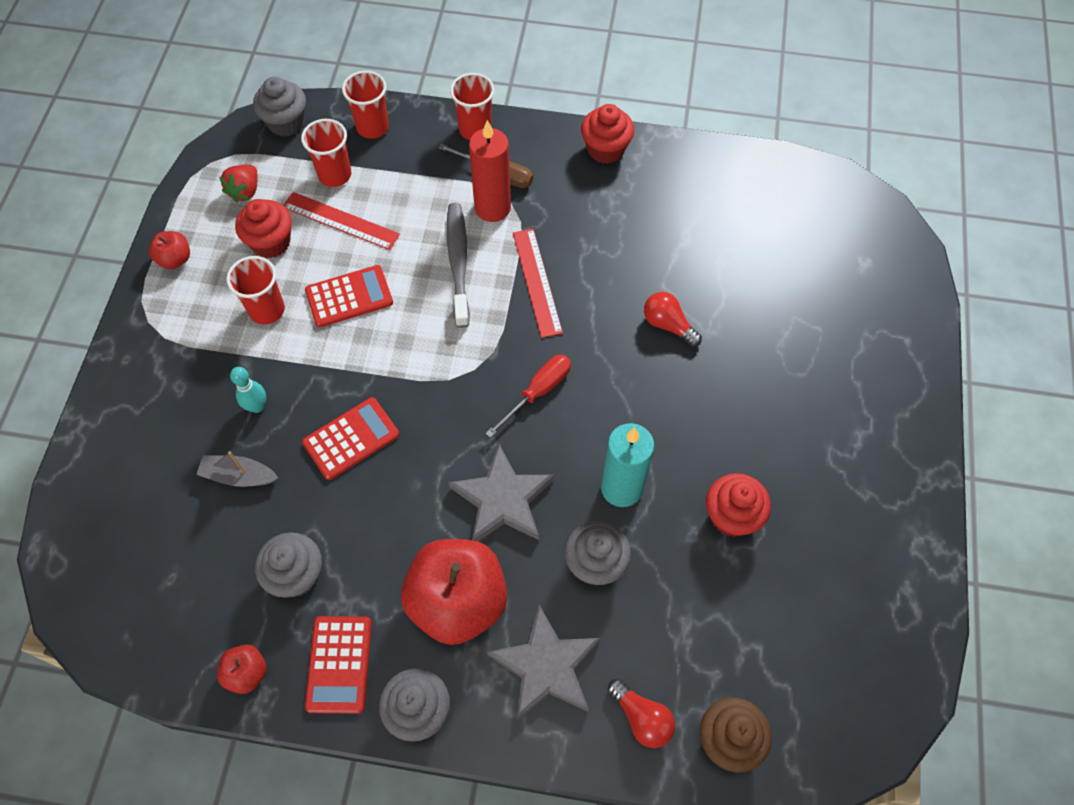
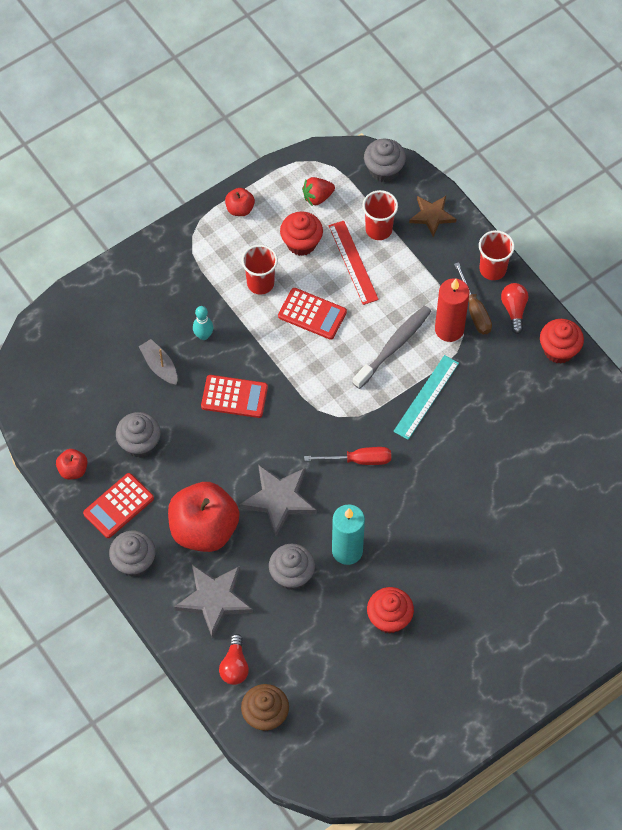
camera: 45 degrees right, 0 degrees up
(372, 127) = (432, 216): red cup -> brown star
(536, 282) = (426, 397): red ruler -> turquoise ruler
(668, 325) = (473, 488): red light bulb -> red light bulb (514, 310)

